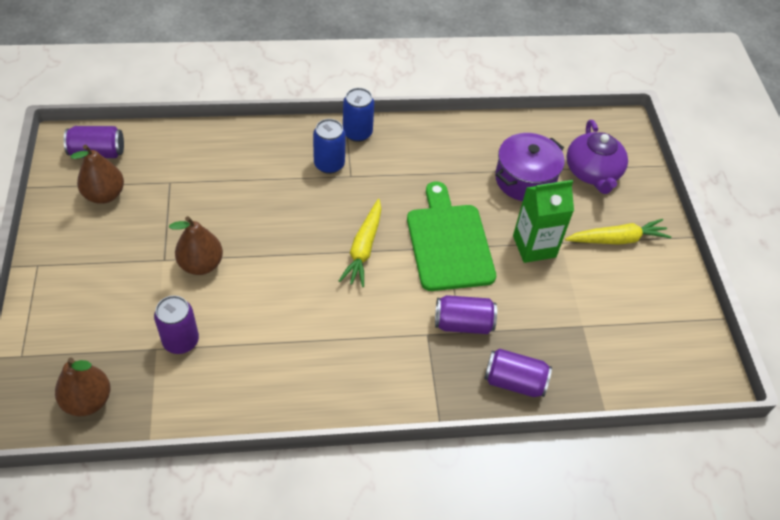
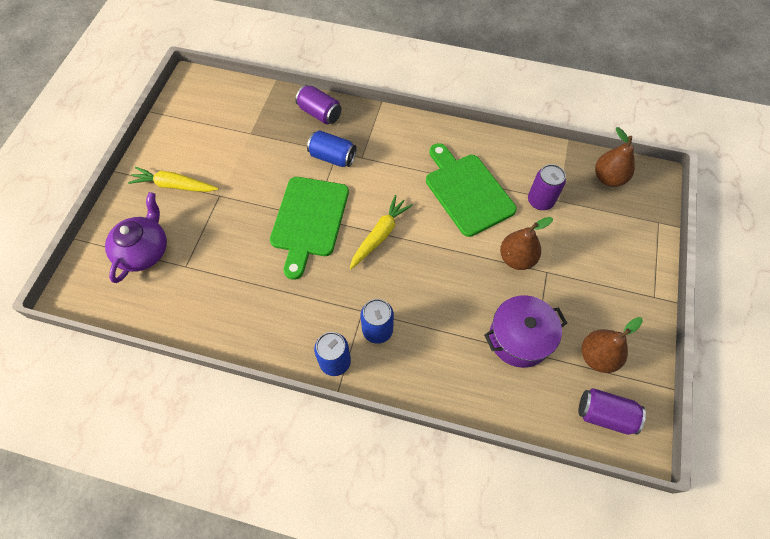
camera: 155 degrees left, 10 degrees up
(278, 327) = (467, 191): none -> green cutting board
(463, 324) = (332, 157): purple can -> blue can
(525, 179) = (208, 260): purple pot -> purple pot (519, 338)
(534, 246) = (243, 198): green carton -> none

